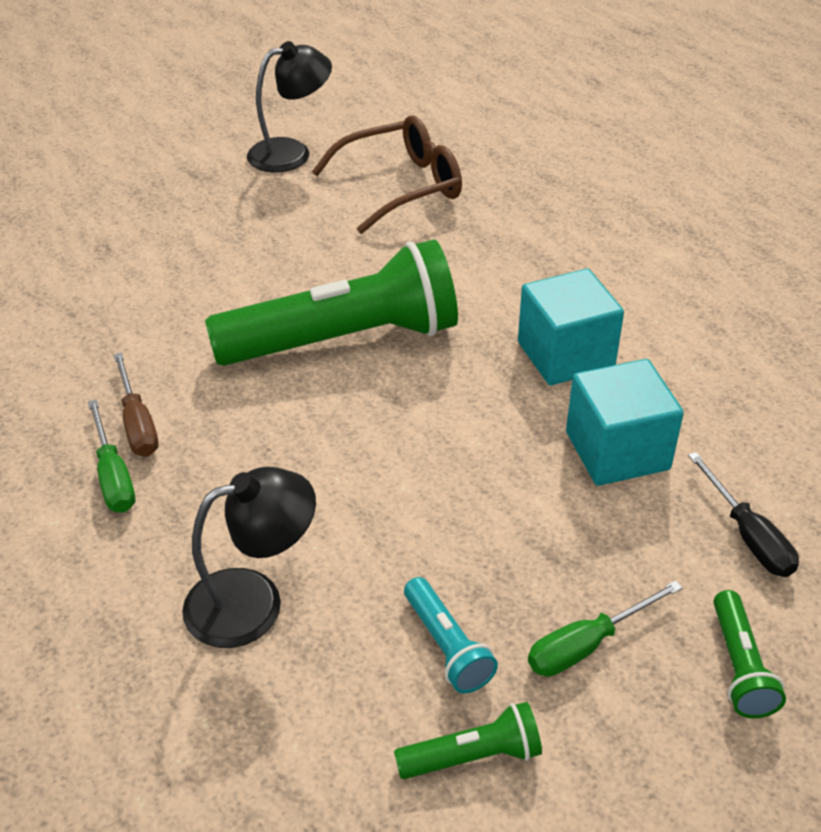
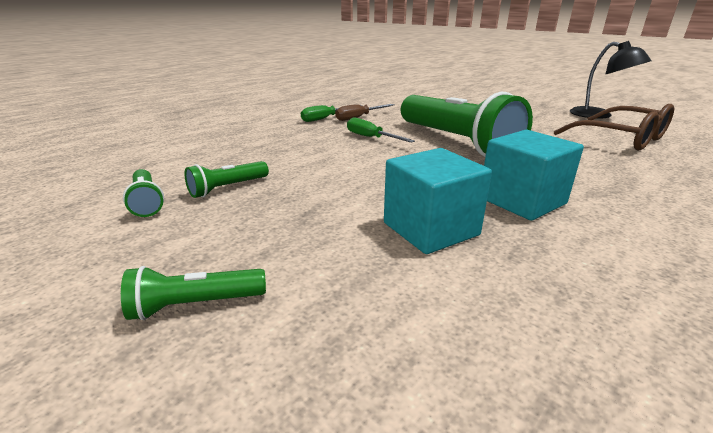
camera: 75 degrees right, 15 degrees down
(254, 601) = (258, 146): black lamp -> none
(447, 646) = (228, 188): turquoise flashlight -> green flashlight
(587, 644) = (226, 230): green screwdriver -> green screwdriver (371, 138)
(747, 535) = (363, 306): black screwdriver -> none

